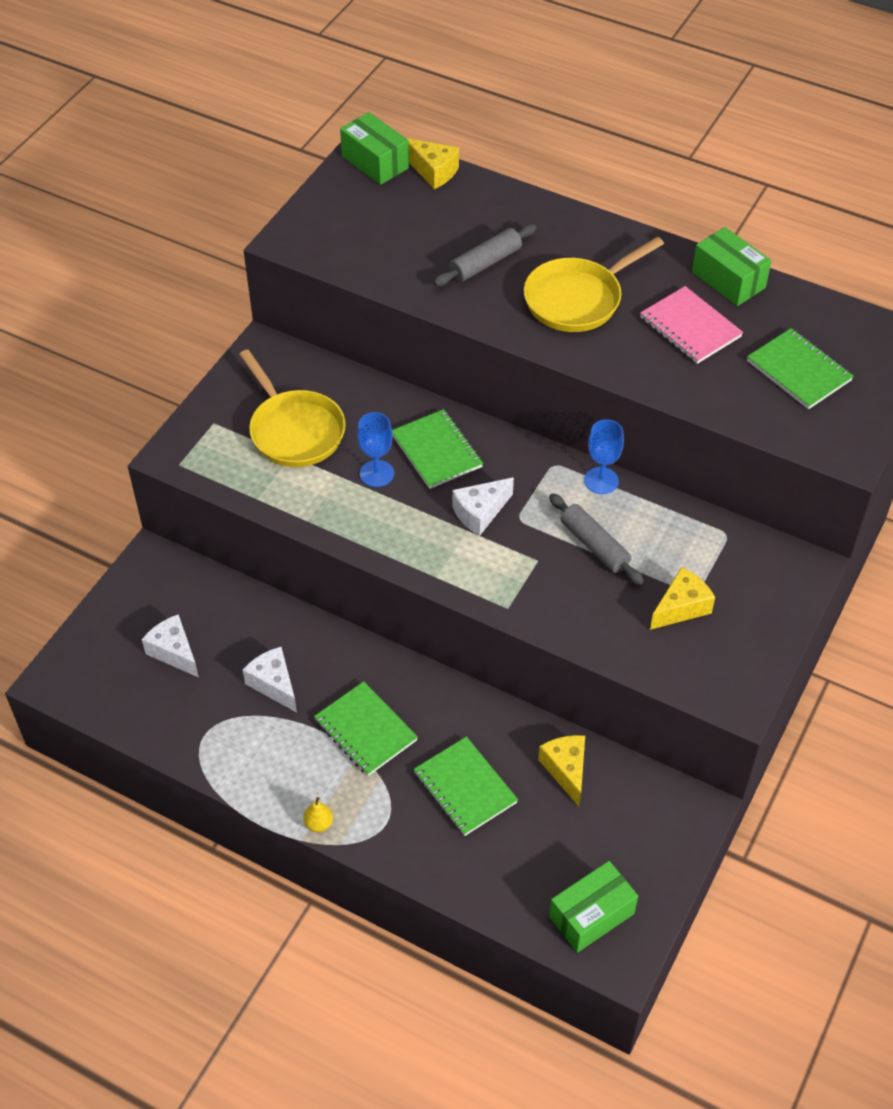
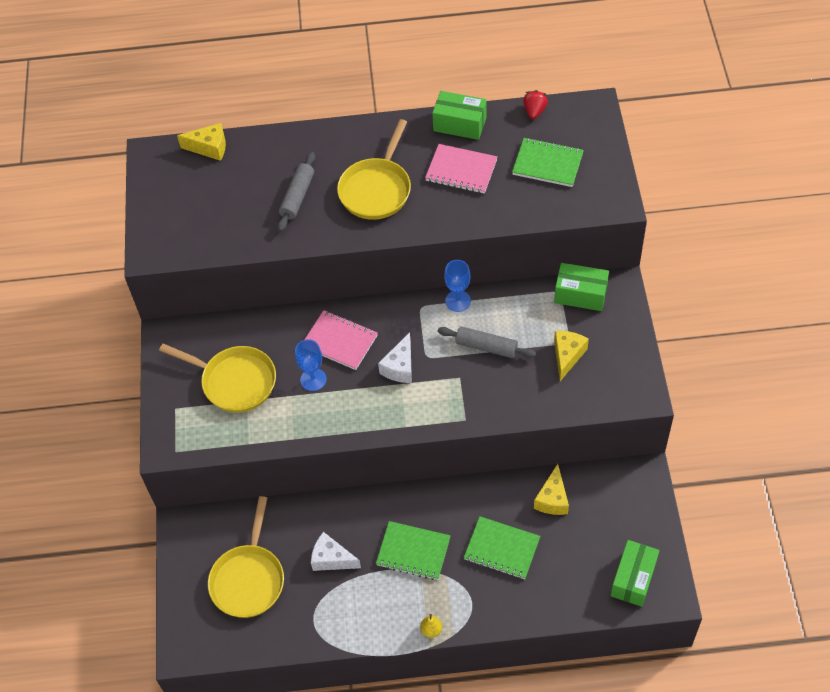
camera: 30 degrees left, 5 degrees up
(174, 652) = (248, 579): white cheese -> yellow pan
(375, 162) = (163, 161): green box -> green box (580, 294)
(437, 451) = (340, 341): green notebook -> pink notebook
(566, 770) = (552, 499): yellow cheese -> yellow cheese turned 120 degrees counterclockwise
(829, 309) = (534, 111): none -> red strawberry

